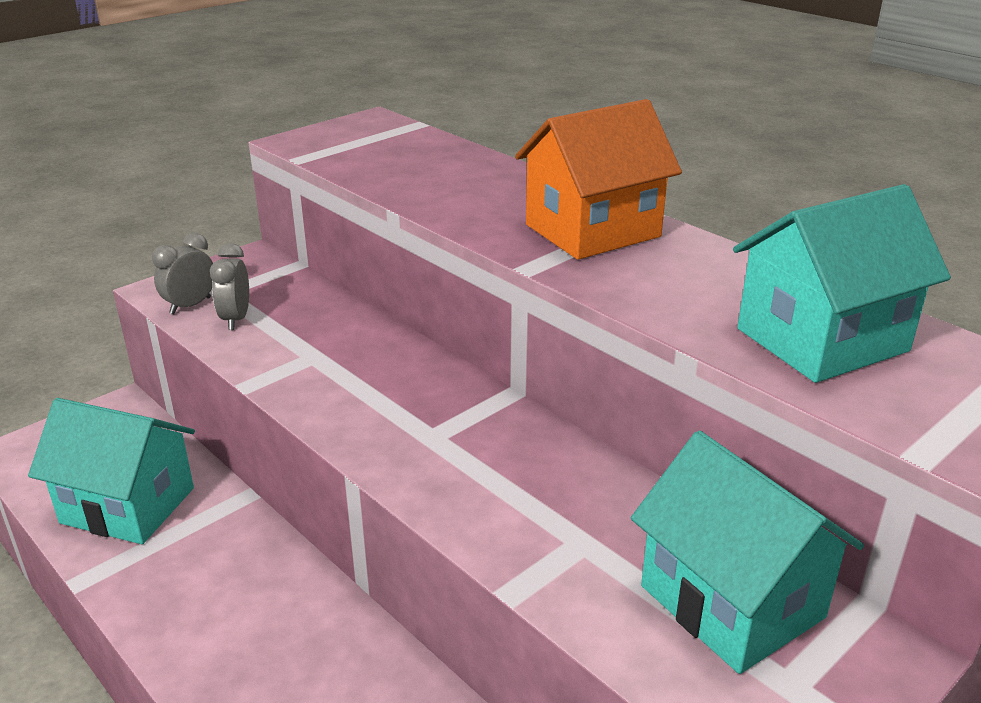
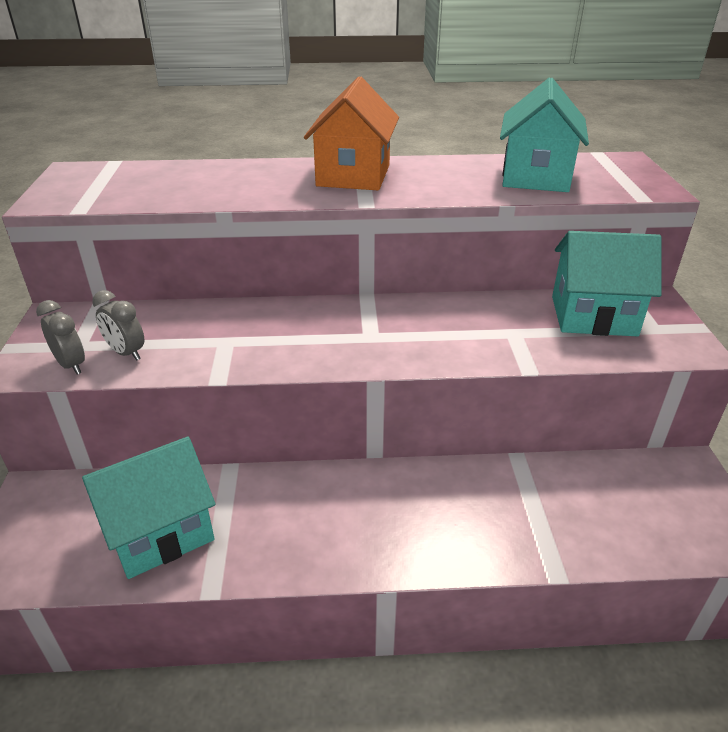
camera: 50 degrees left, 5 degrees up
(190, 306) = (71, 365): grey clock -> grey clock turned 150 degrees clockwise

